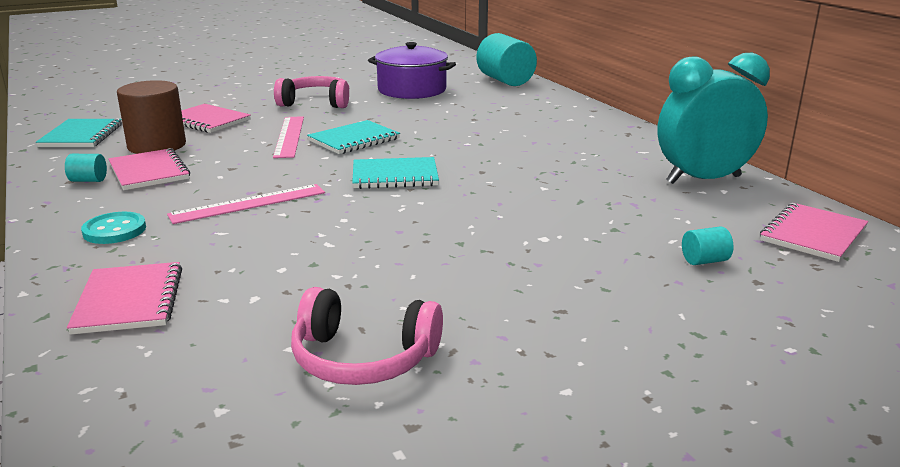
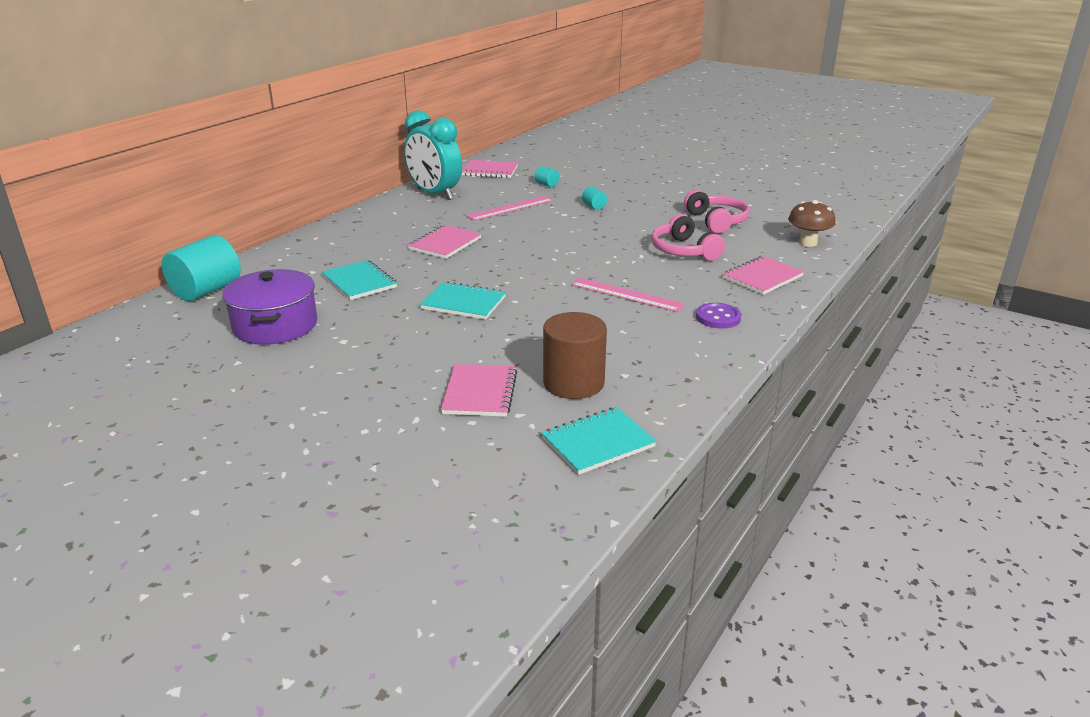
camera: 120 degrees left, 5 degrees up
(88, 180) = (675, 371): turquoise cylinder -> turquoise cylinder (594, 206)
(114, 230) = (718, 317): turquoise button -> purple button
(137, 415) = (808, 243): none -> brown mushroom
(149, 172) = (628, 355): pink notebook -> pink notebook (445, 244)
(289, 136) = (483, 332): pink ruler -> pink ruler (510, 208)
(316, 103) = (364, 359): pink headphones -> pink headphones (683, 251)
(395, 176) = (524, 267): turquoise notebook -> turquoise notebook (359, 282)

